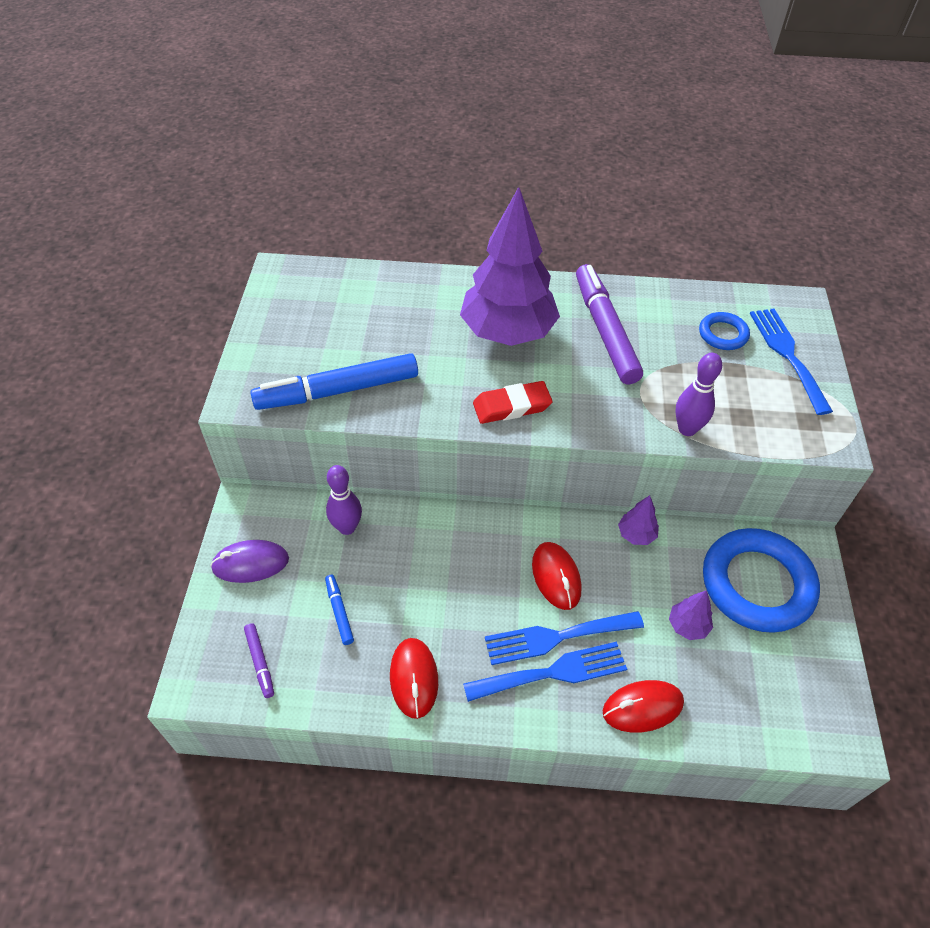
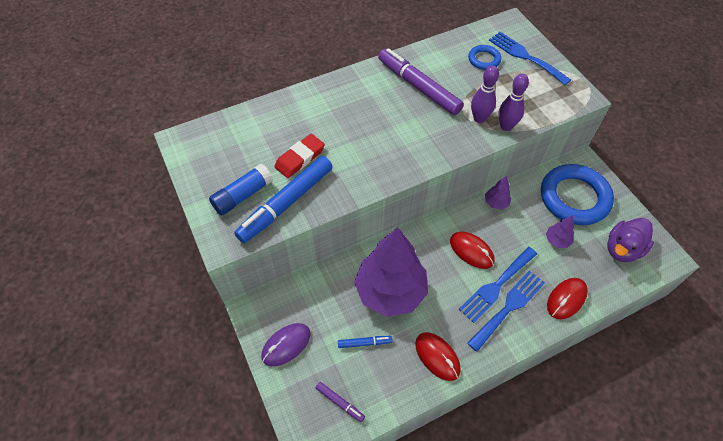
camera: 30 degrees left, 5 degrees up
(297, 359) = (242, 195): none -> blue glue stick
(339, 612) = (364, 343): blue marker -> blue marker turned 135 degrees clockwise
(347, 527) = (330, 288): purple bowling pin -> purple bowling pin (479, 118)
(507, 332) = (363, 114): purple tree -> purple tree (390, 291)
(512, 406) = (400, 160): red eraser -> red eraser (300, 158)
(780, 689) = (622, 249): none -> purple duck

